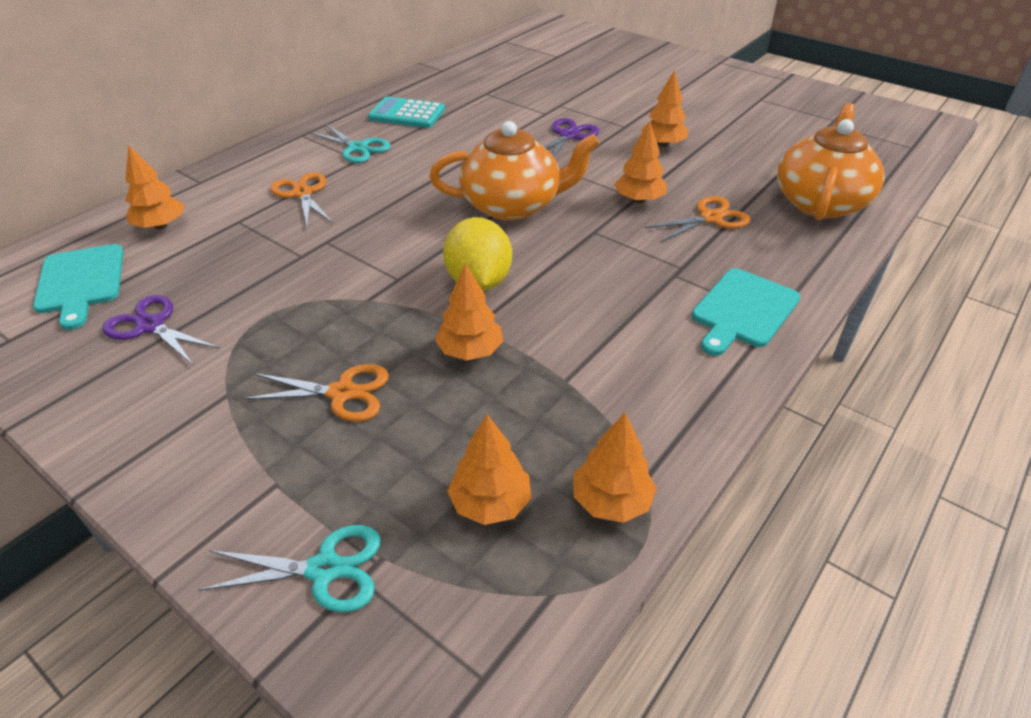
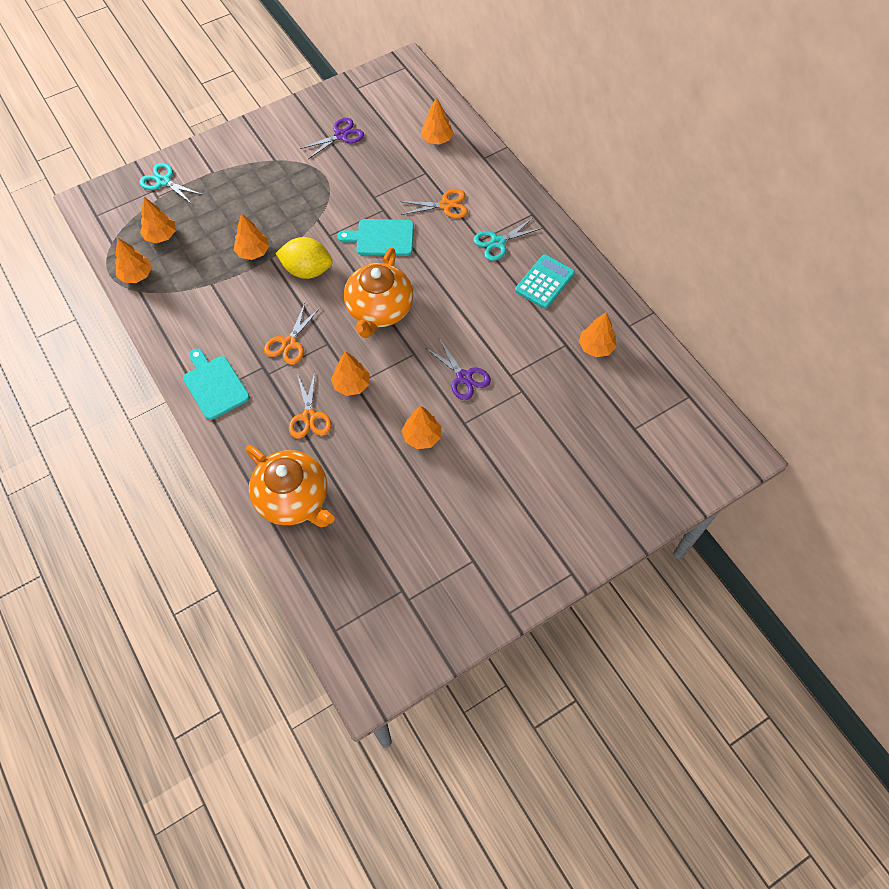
camera: 110 degrees right, 20 degrees up
(80, 282) = (393, 109): turquoise cutting board -> turquoise cutting board (381, 238)
(324, 569) = (164, 181): turquoise scissors -> turquoise scissors turned 105 degrees clockwise
(342, 393) = (252, 199): orange scissors -> orange scissors (289, 343)
(478, 80) = (596, 347): none -> orange tree

